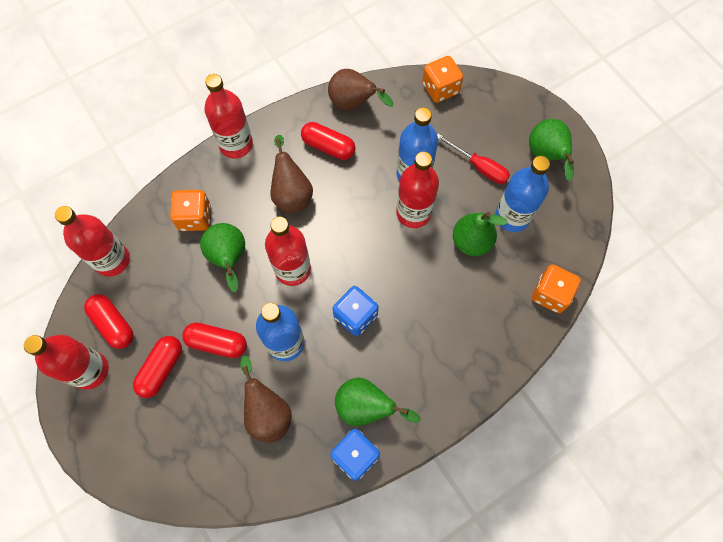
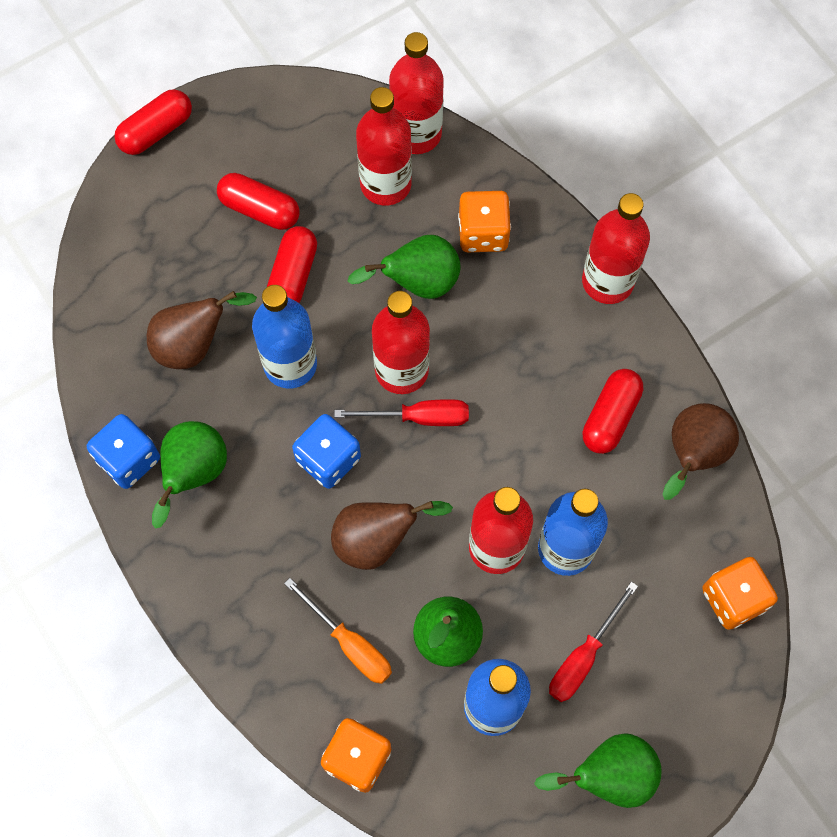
camera: 90 degrees right, 0 degrees up
(90, 370) = (261, 125): red bottle -> red bottle (385, 184)
(113, 324) = (323, 145): red capsule -> red capsule (156, 131)
(292, 194) = (525, 365): brown pear -> brown pear (377, 540)
(326, 258) = (419, 417): none -> red screwdriver
(479, 300) = (349, 644): none -> orange screwdriver

